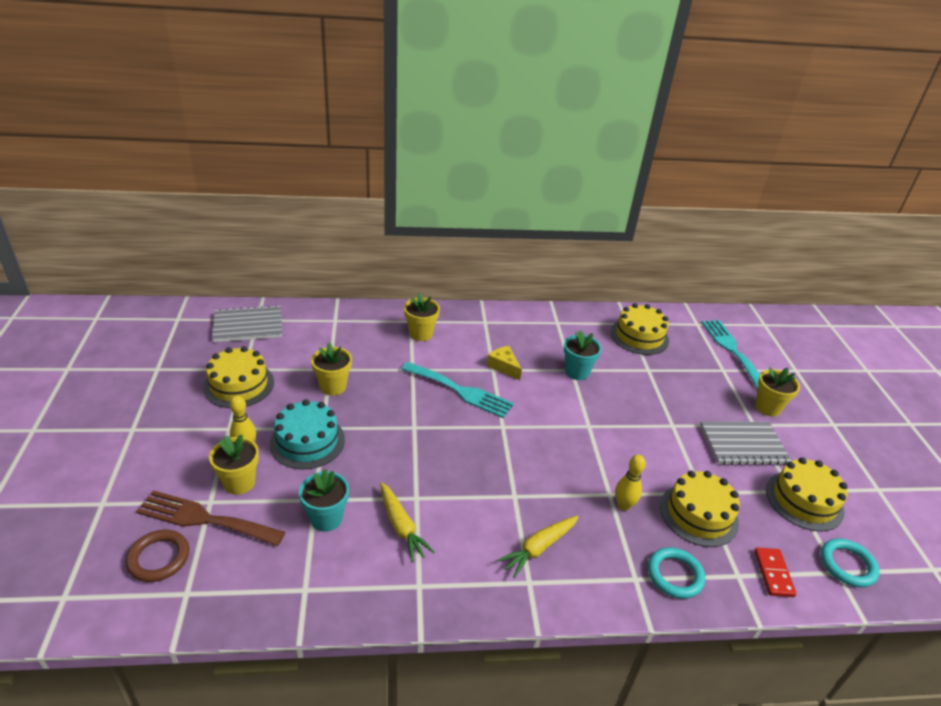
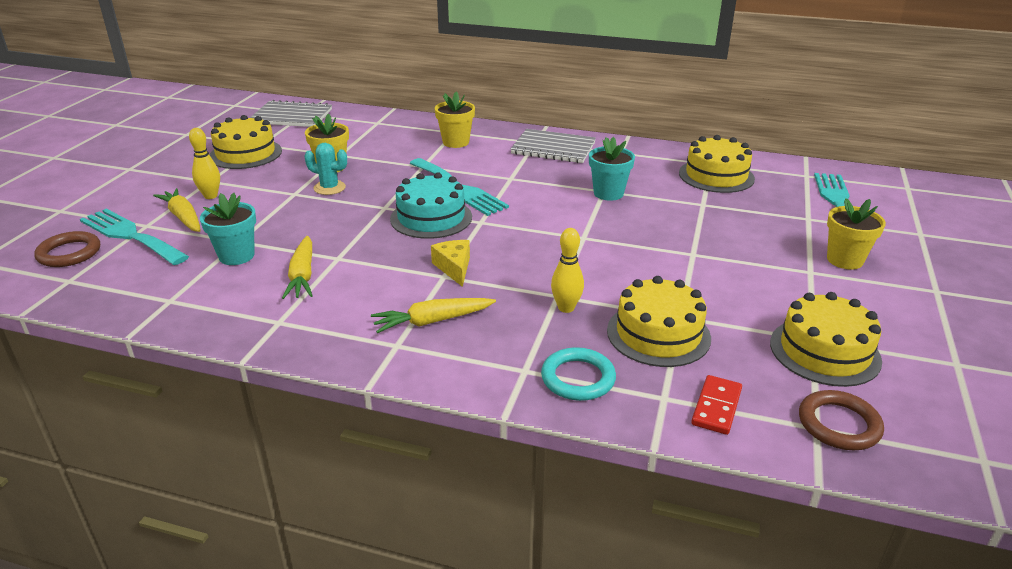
camera: 25 degrees right, 5 degrees down
(204, 519) = (130, 236): brown fork -> turquoise fork
(239, 482) = (183, 217): yellow flower pot -> yellow carrot
(307, 441) = (270, 200): turquoise cake -> turquoise cake (431, 218)
(350, 413) = (329, 188): none -> turquoise cactus
(504, 366) = (525, 177): yellow cheese -> yellow cheese (454, 268)
(743, 445) = (777, 286): grey notebook -> grey notebook (553, 148)
(847, 565) = (839, 424): turquoise ring -> brown ring

